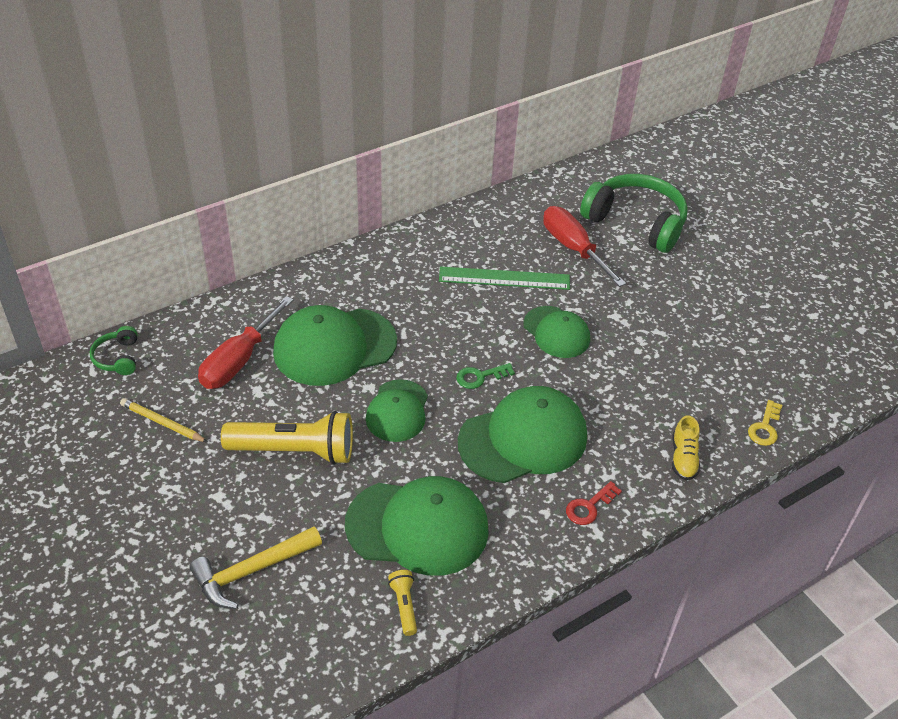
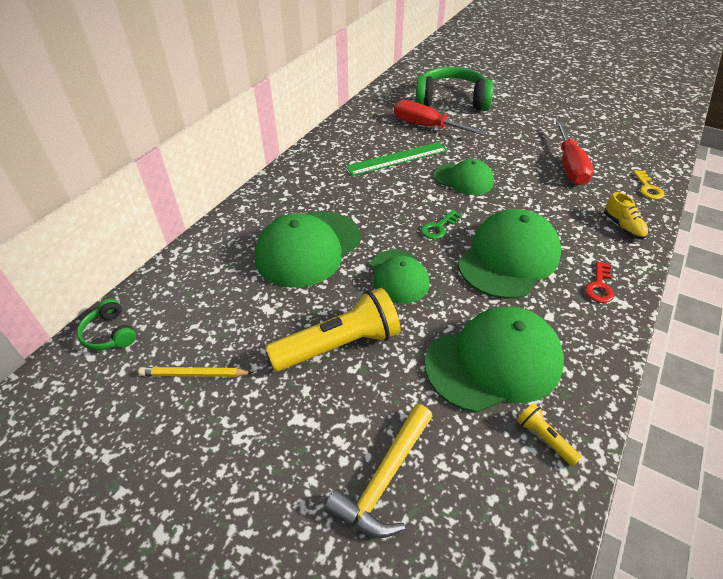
camera: 25 degrees left, 0 degrees up
(239, 360) = (232, 290): red screwdriver -> red screwdriver (569, 166)

